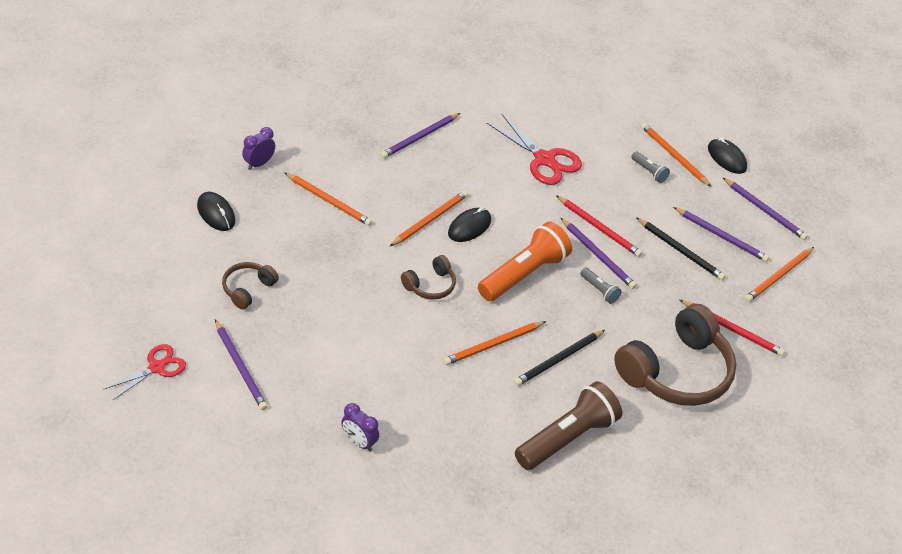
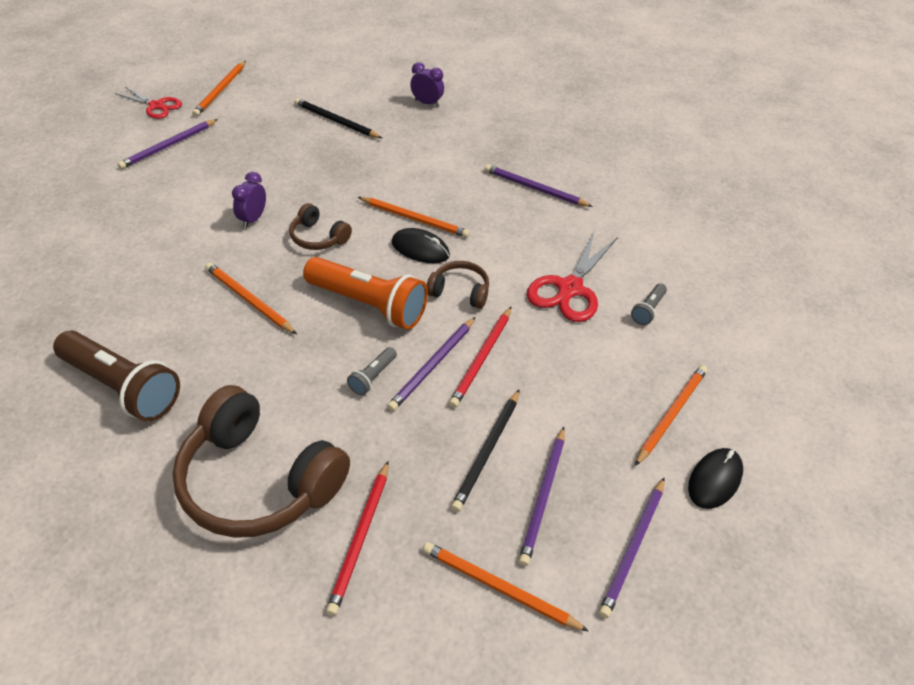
camera: 75 degrees right, 0 degrees up
(216, 213) = (349, 95): black mouse -> none
(248, 289) = (264, 130): brown headphones -> brown headphones (460, 291)
(329, 201) = (402, 151): orange pencil -> orange pencil (220, 90)
(359, 442) = (91, 231): purple clock -> purple clock (253, 219)
(558, 359) = (243, 358): black pencil -> black pencil (336, 121)
(649, 172) = (620, 392): grey flashlight -> grey flashlight (648, 310)

